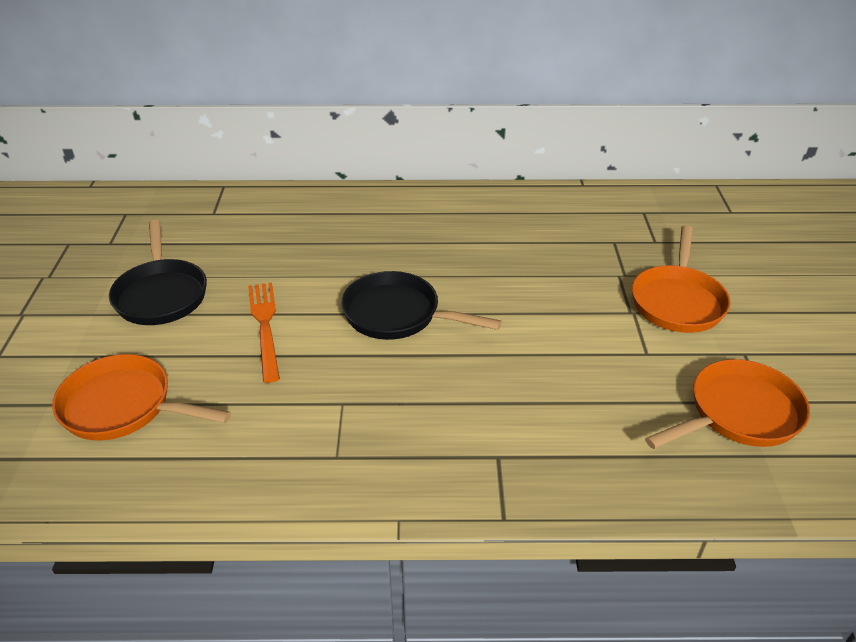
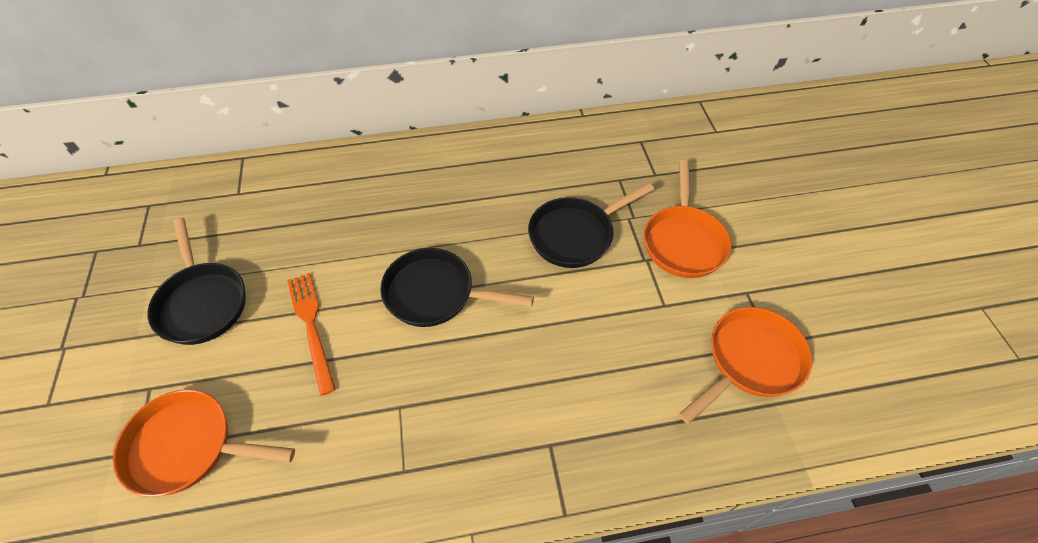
camera: 10 degrees left, 15 degrees up
(557, 282) = (575, 235): none -> black pan

